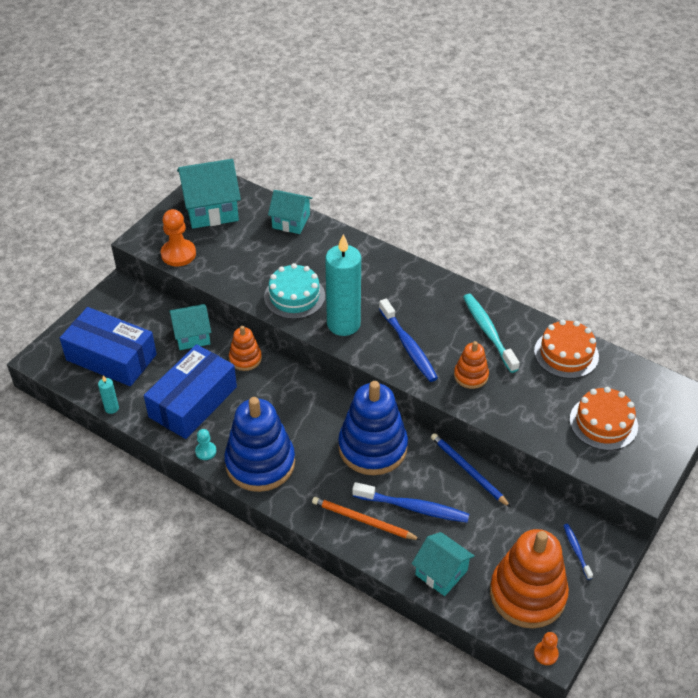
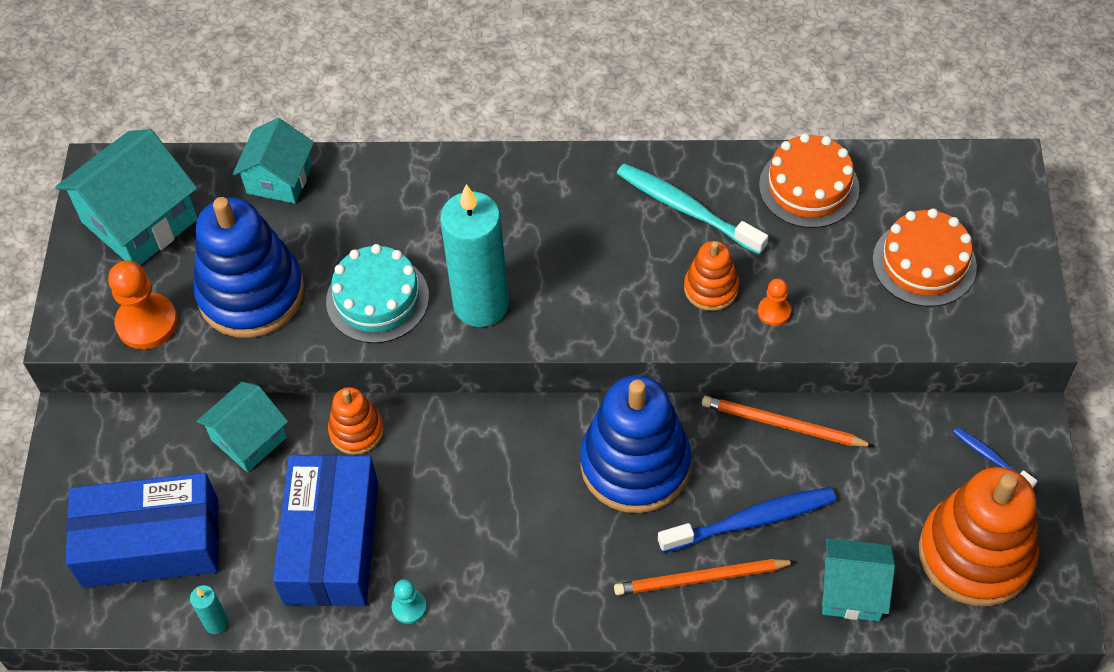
camera: 30 degrees left, 10 degrees up
(260, 463) = (500, 579): blue stacking toy -> blue stacking toy (251, 293)
(291, 221) = (279, 179): turquoise house -> turquoise house turned 60 degrees counterclockwise
(408, 346) = (596, 289): blue toothbrush -> none
(468, 470) = (782, 424): blue pencil -> orange pencil
(546, 654) = (1052, 621): orange pawn -> orange pawn (774, 311)

